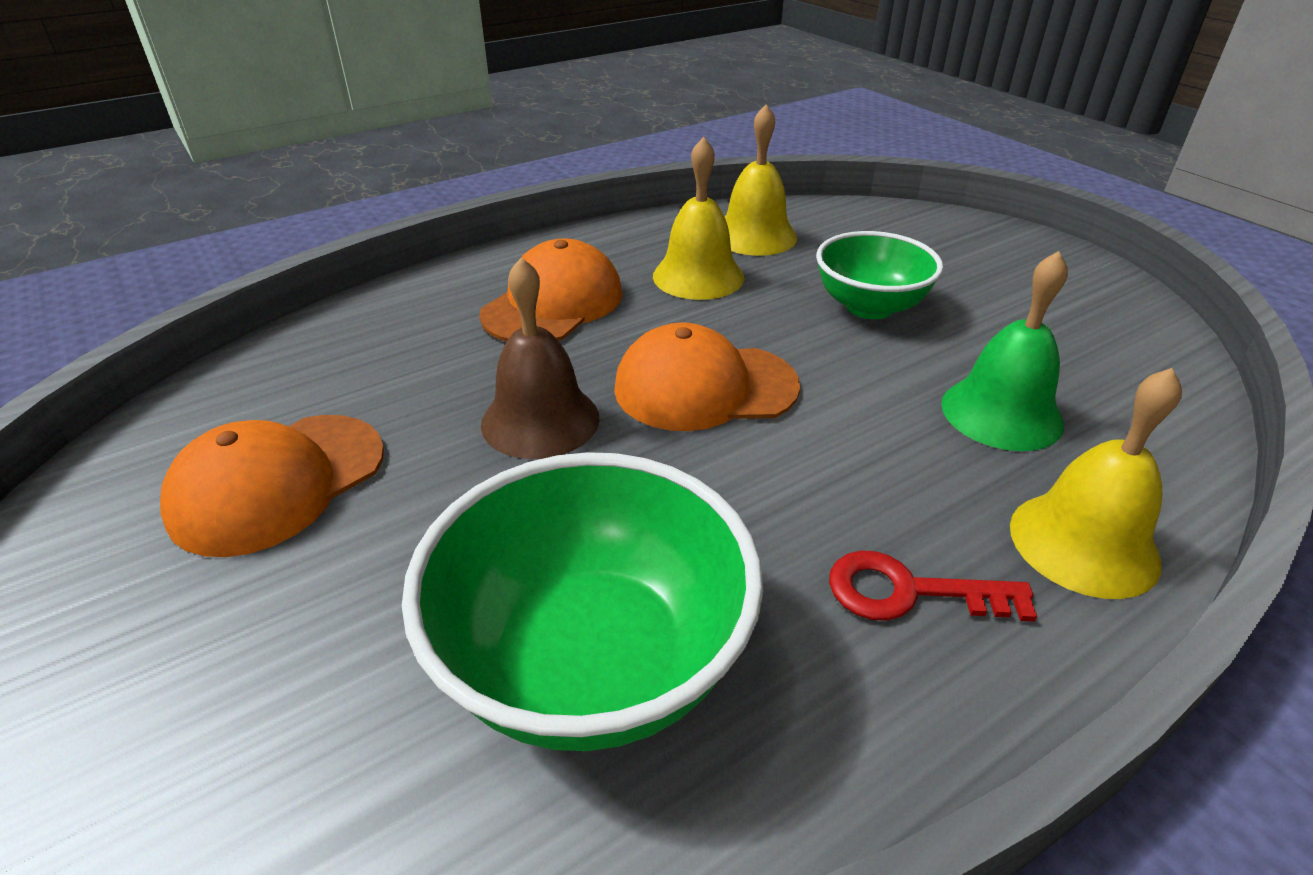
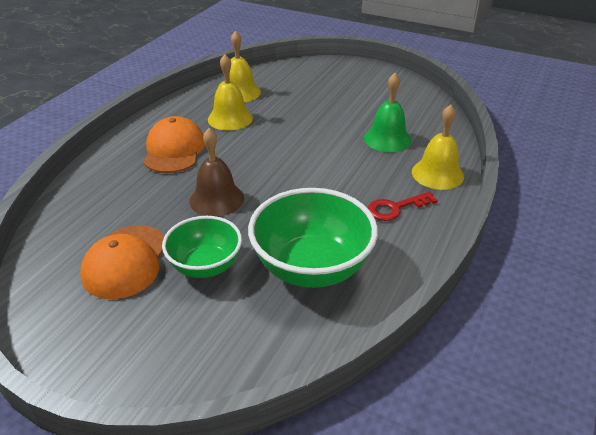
camera: 30 degrees left, 0 degrees up
(705, 387) = (273, 164): orange cap -> none
(869, 306) = (312, 111): green bowl -> green bowl (205, 266)

